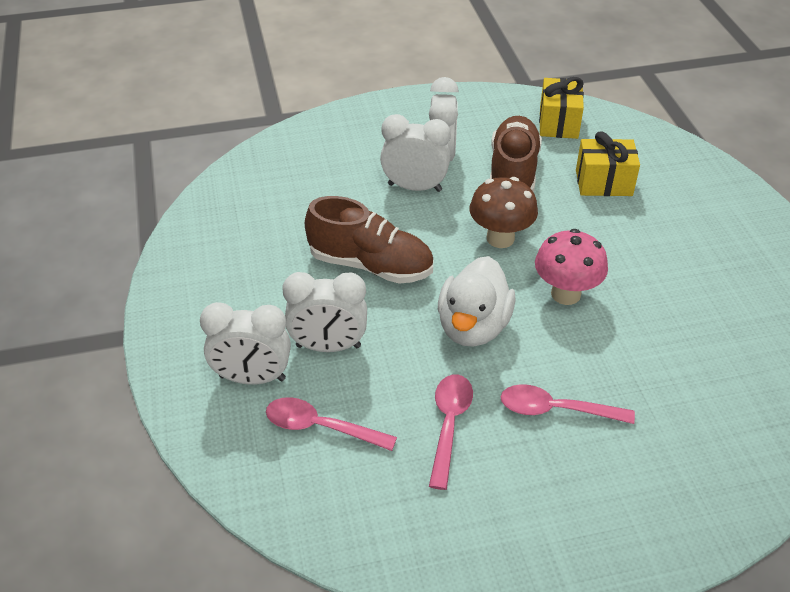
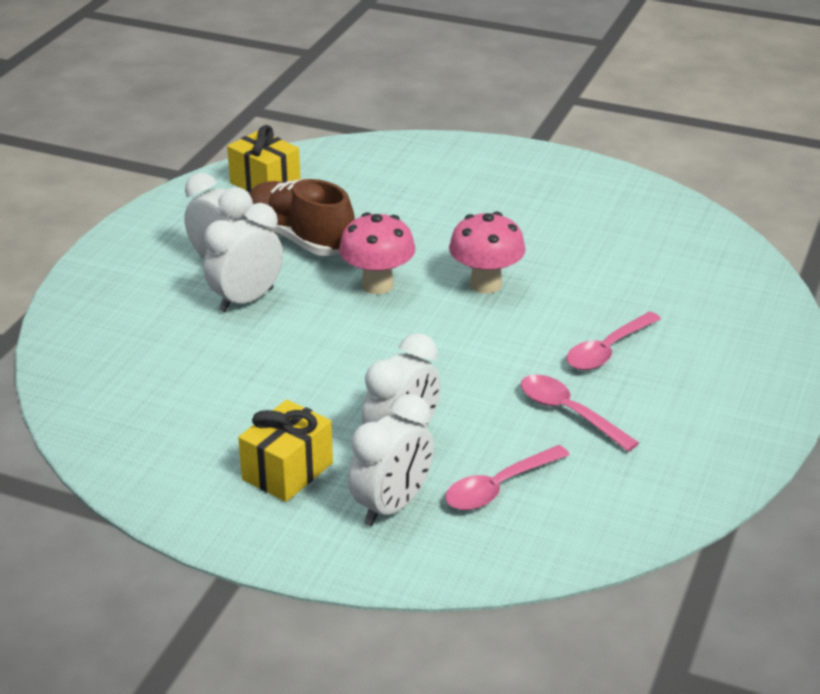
camera: 55 degrees left, 10 degrees down
(370, 265) = (322, 372): brown shoe -> none
(473, 327) = (470, 349): white duck -> none
(500, 238) = (377, 285): brown mushroom -> pink mushroom
(603, 183) = (375, 201): yellow gift -> yellow gift (287, 471)

